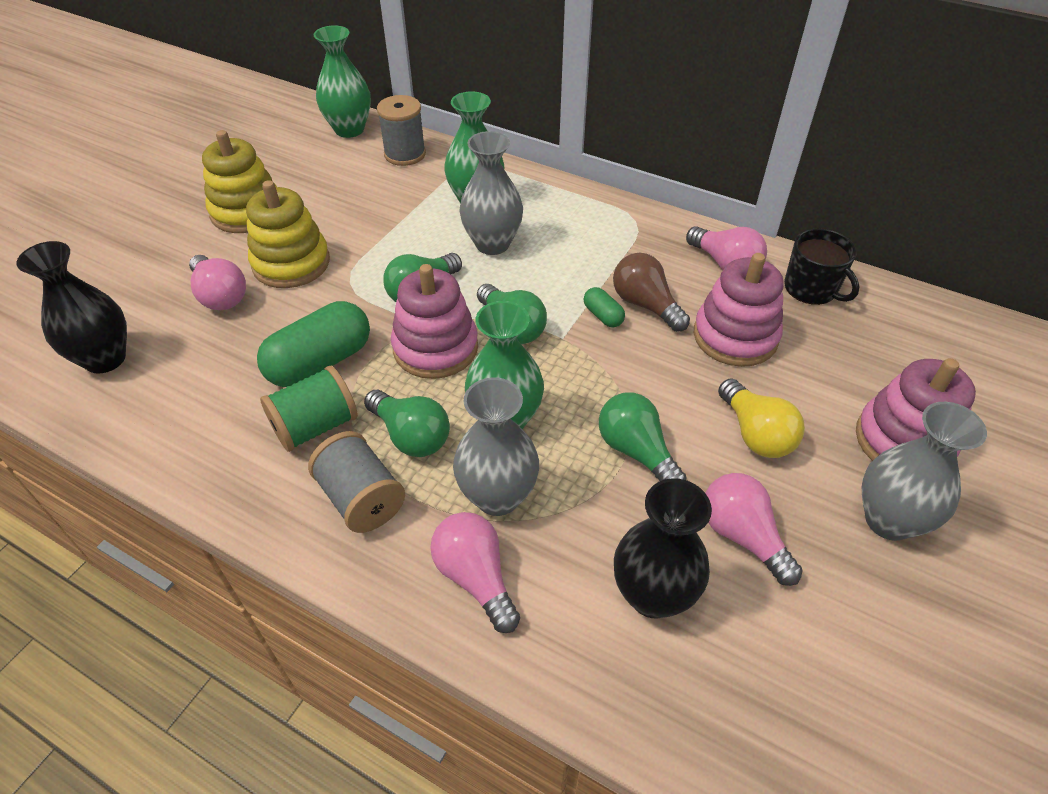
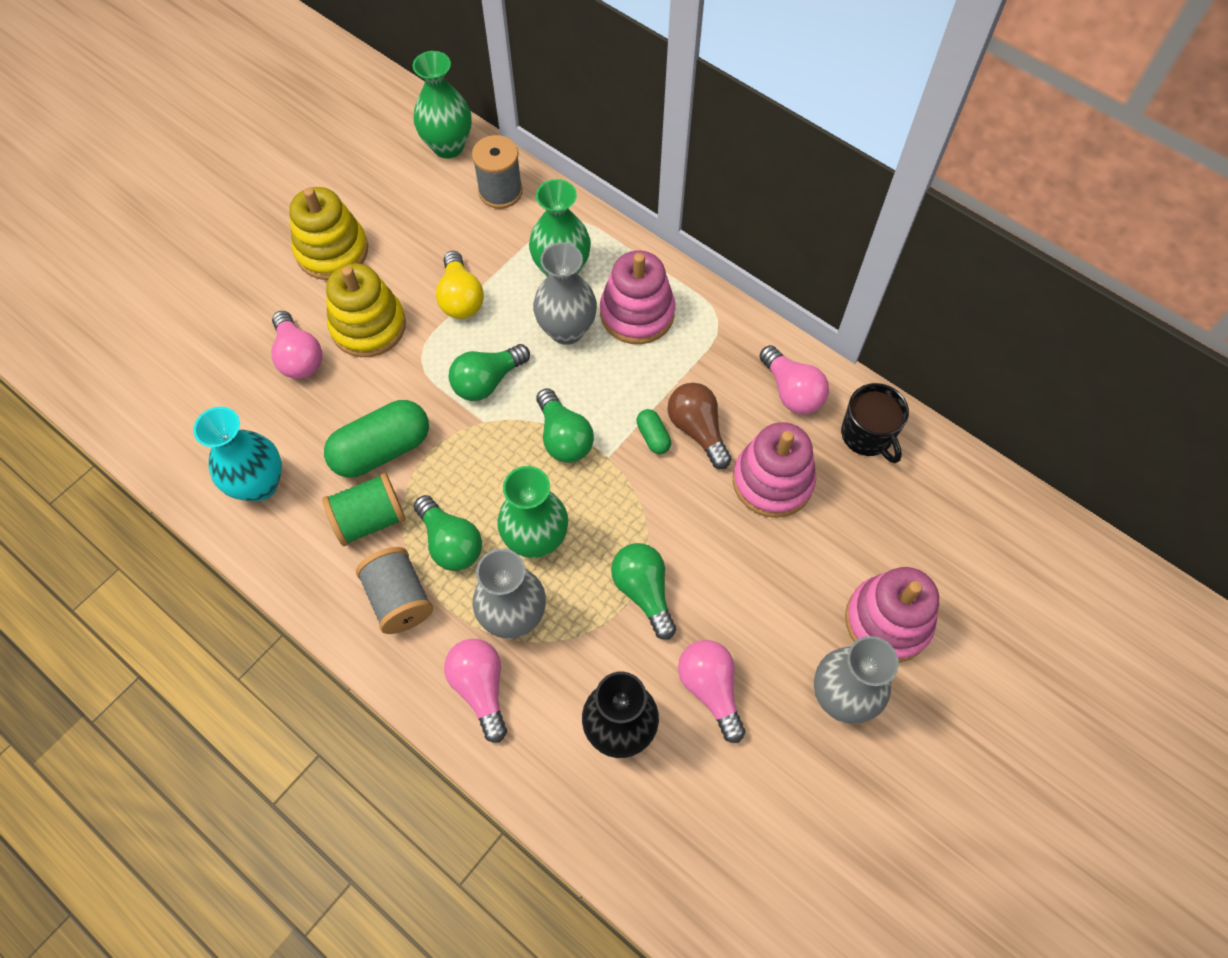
camera: 10 degrees right, 15 degrees up
(105, 359) = (193, 416): black vase -> none
(185, 411) = (259, 484): none -> turquoise vase
(435, 348) = (488, 450): pink stacking toy -> pink stacking toy (637, 313)
(755, 433) = (755, 591): yellow light bulb -> yellow light bulb (460, 298)

